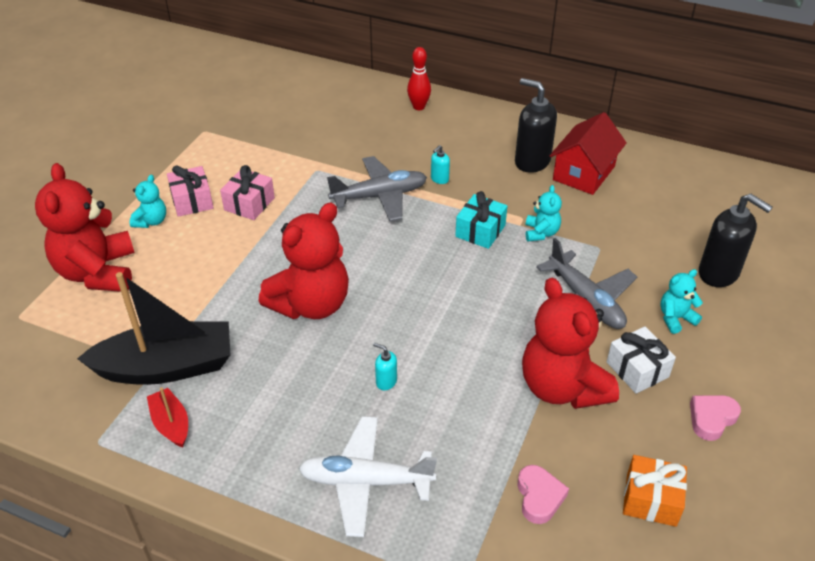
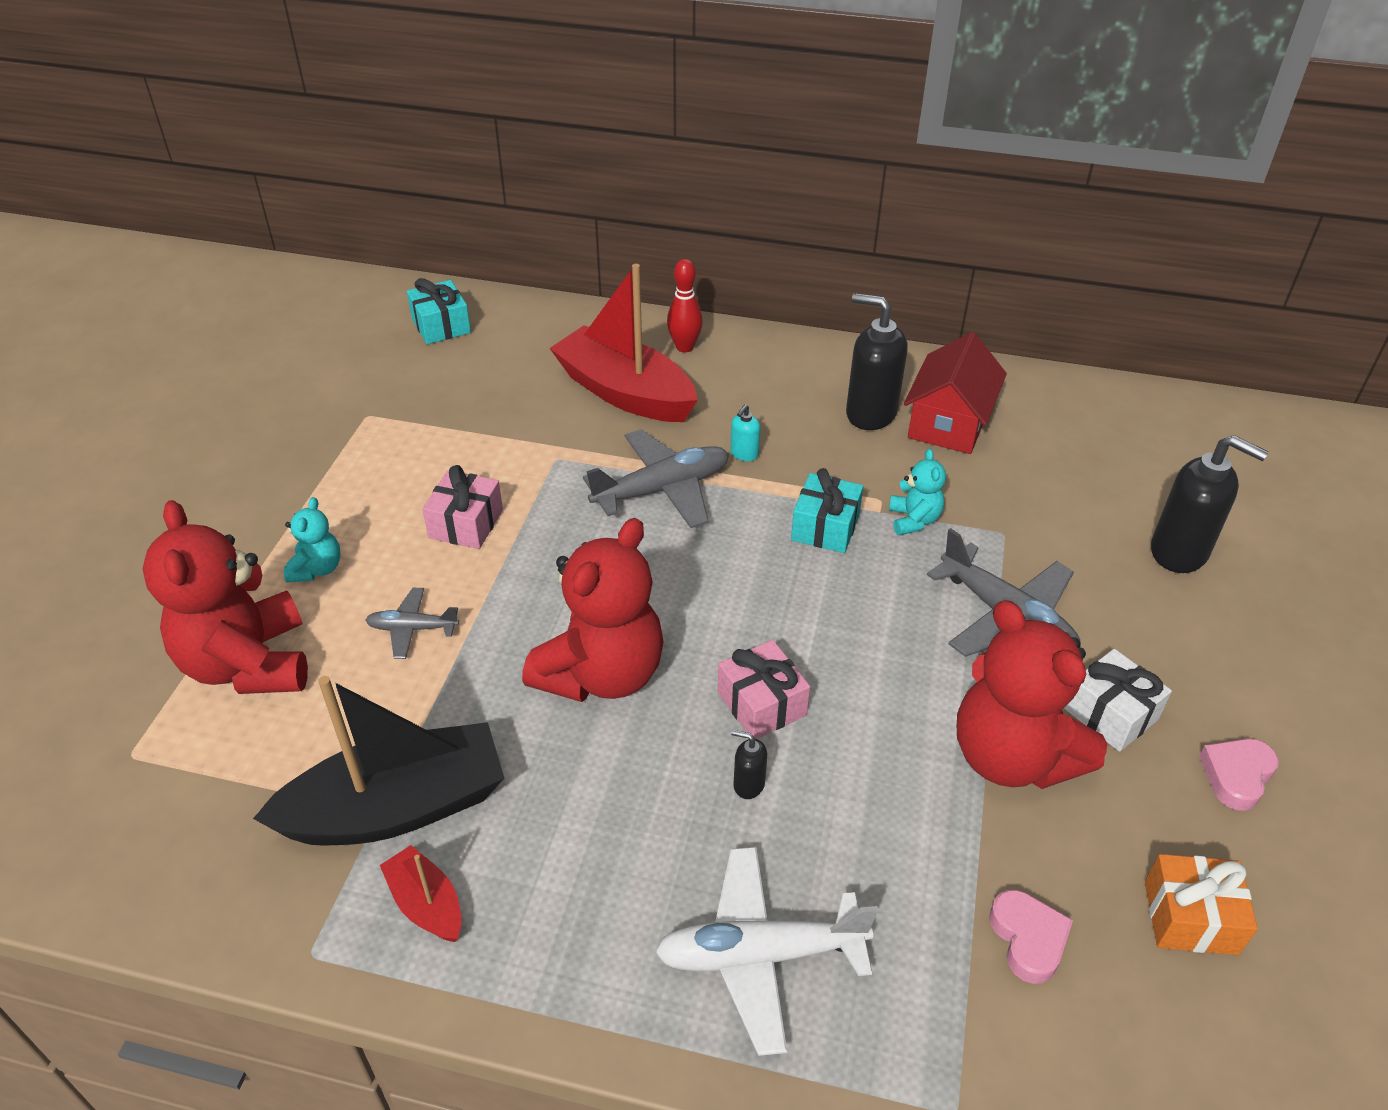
camera: 10 degrees left, 0 degrees up
(192, 201) = (375, 529): pink gift -> pink gift (761, 704)
(201, 263) = (412, 629): none -> grey plane
(264, 79) = (441, 326): none -> turquoise gift
(372, 132) = (625, 392): none -> red boat
(386, 381) = (748, 784): turquoise soap dispenser -> black soap dispenser
(675, 318) = (1140, 628): turquoise teddy bear -> none

